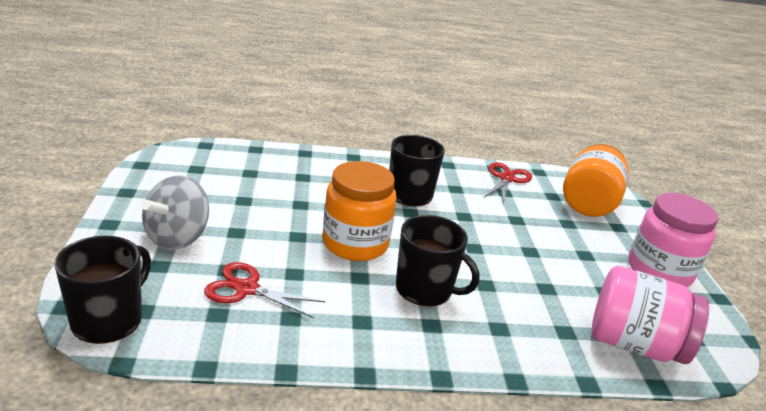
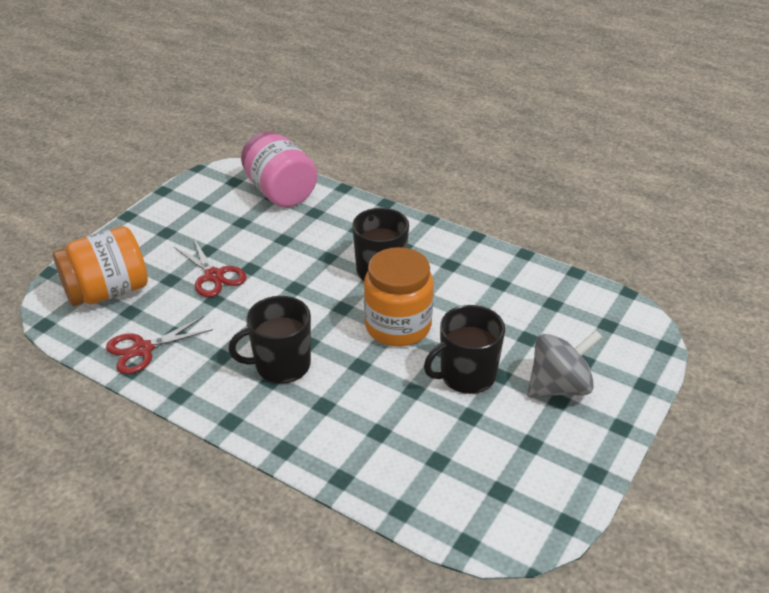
camera: 140 degrees left, 10 degrees up
(108, 319) = (634, 325): black mug -> black mug (466, 374)
(246, 289) = (521, 315): red scissors -> red scissors (214, 276)
(659, 271) = (171, 219): pink jar -> none

